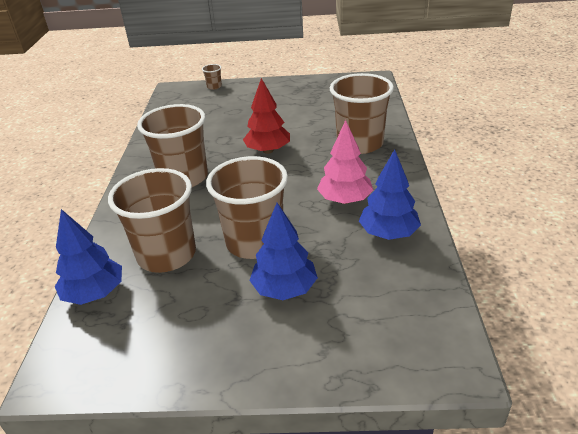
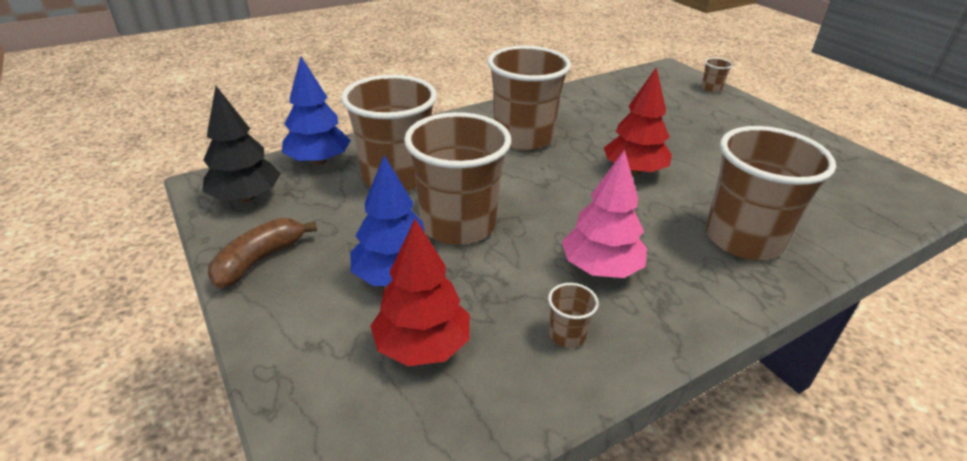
camera: 55 degrees right, 0 degrees up
(102, 354) = (246, 197): none -> black tree
(205, 362) = (259, 261): none -> brown banana
(359, 296) = (422, 346): none -> red tree
(388, 233) = (567, 335): blue tree -> brown cup

